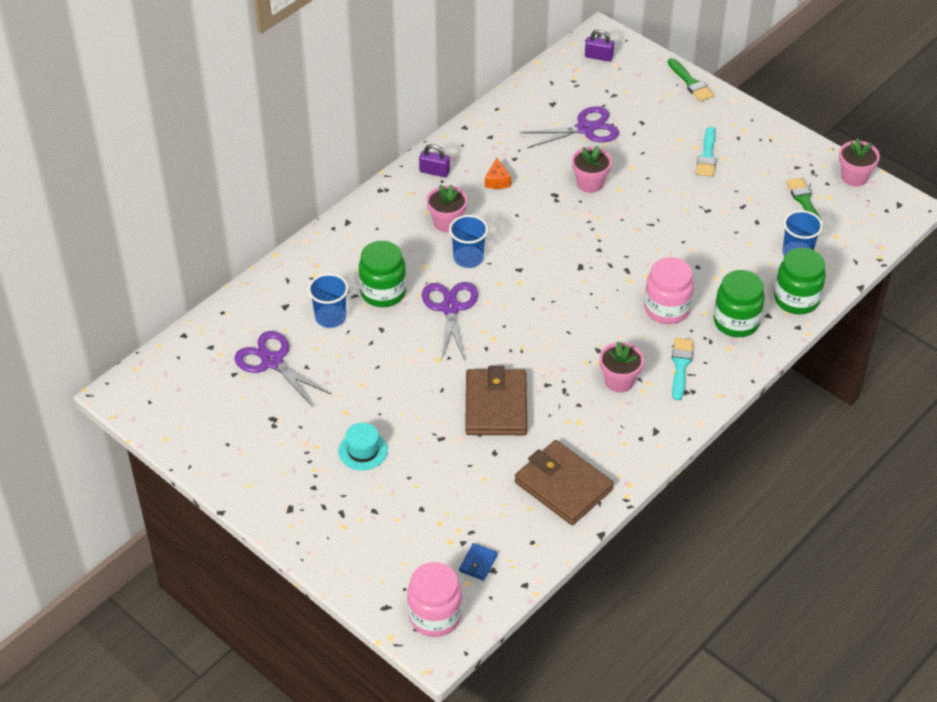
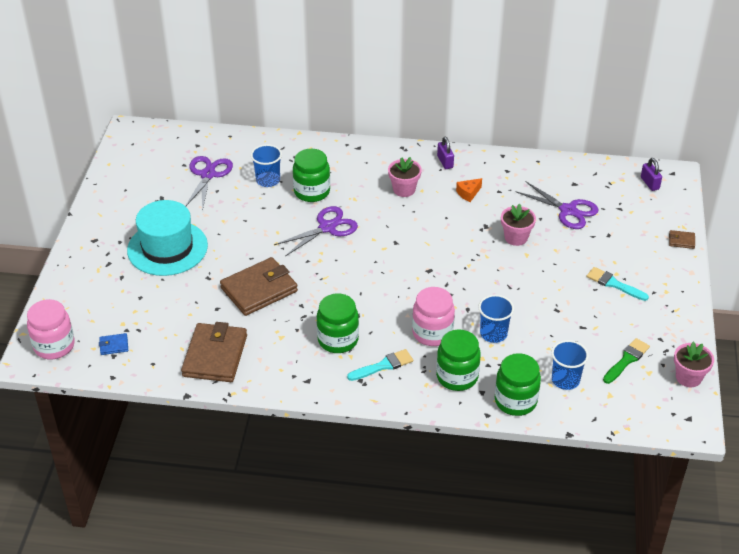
camera: 55 degrees right, 5 degrees down
(363, 450) = (167, 248): turquoise hat -> turquoise hat, size x2.11
(468, 258) = (381, 214): blue cup -> blue cup (493, 334)
(619, 381) = (338, 340): pink flower pot -> green jar
(690, 83) = (681, 241): green brush -> brown wallet
(707, 155) = (614, 284): turquoise brush -> turquoise brush turned 60 degrees clockwise

